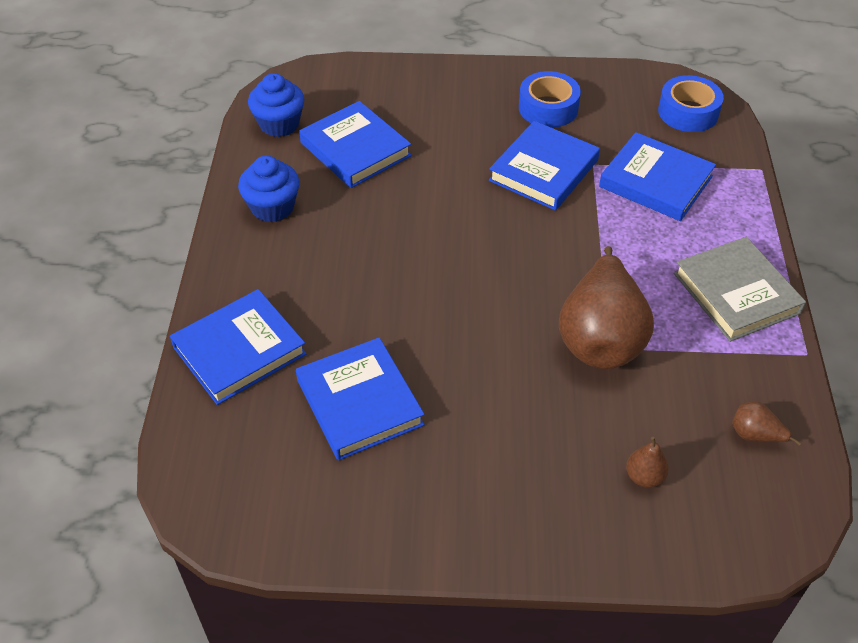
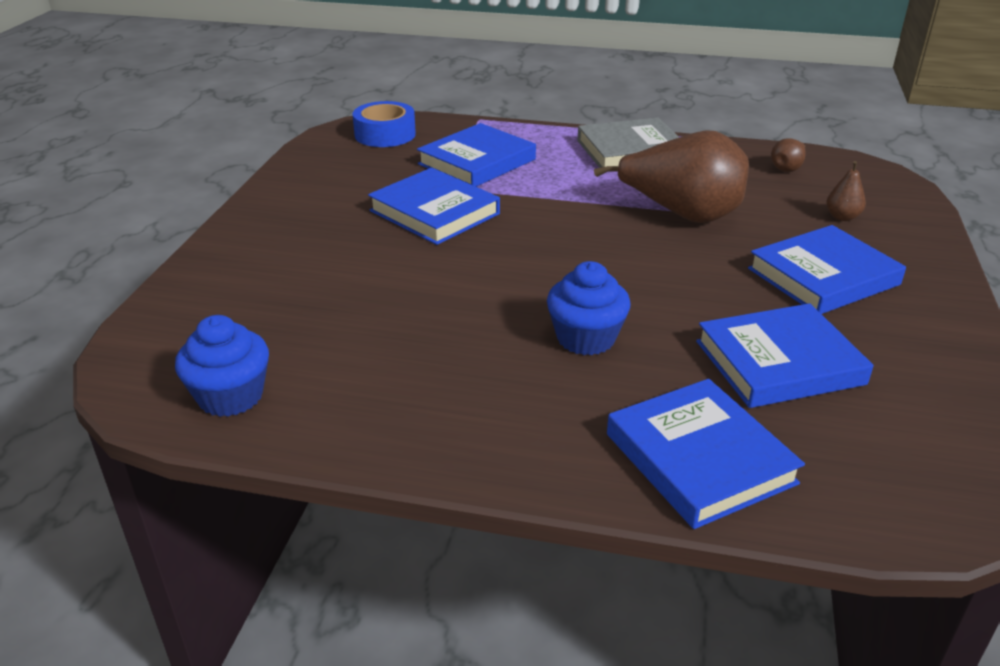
camera: 80 degrees left, 15 degrees down
(272, 207) = (418, 413): blue cupcake -> blue cupcake (586, 338)
(355, 149) = (330, 331): blue book -> blue book (823, 276)
(548, 108) = (332, 197): blue tape -> none

